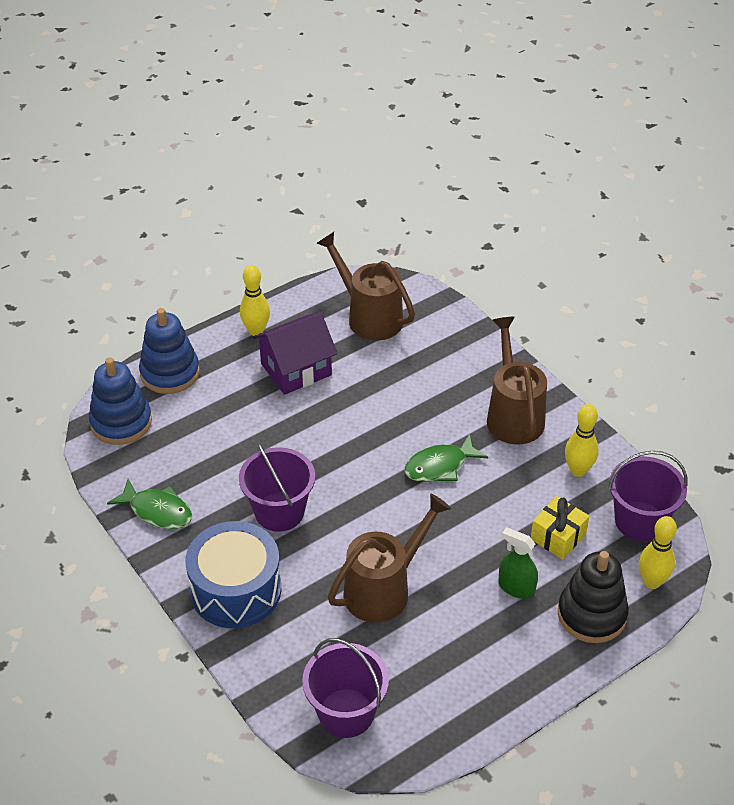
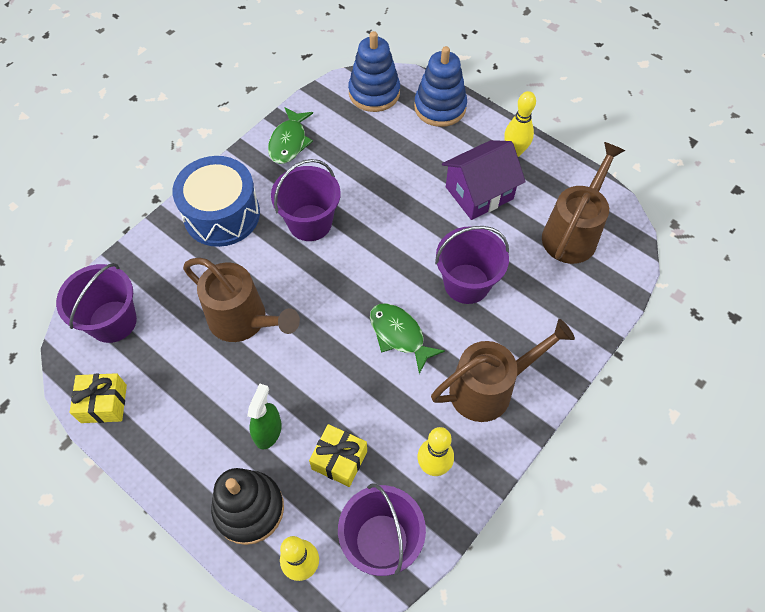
camera: 75 degrees right, 15 degrees up
(296, 369) = (479, 193): purple house -> purple house turned 75 degrees counterclockwise
(399, 404) = (466, 283): none -> purple bucket
(448, 729) = (104, 403): none -> yellow gift

